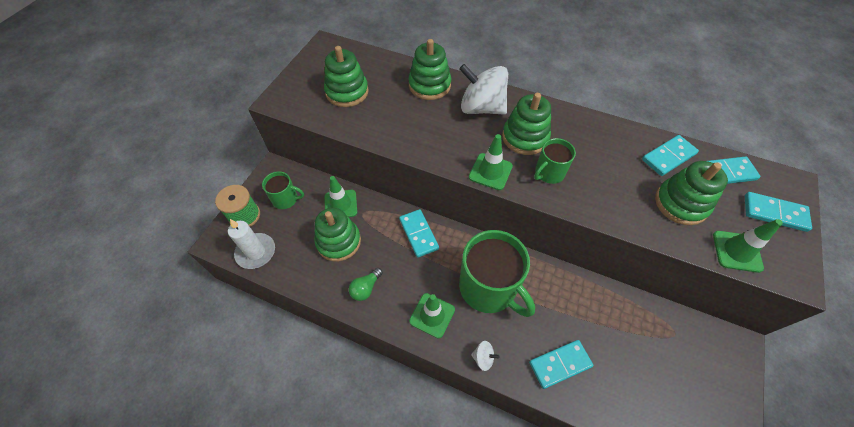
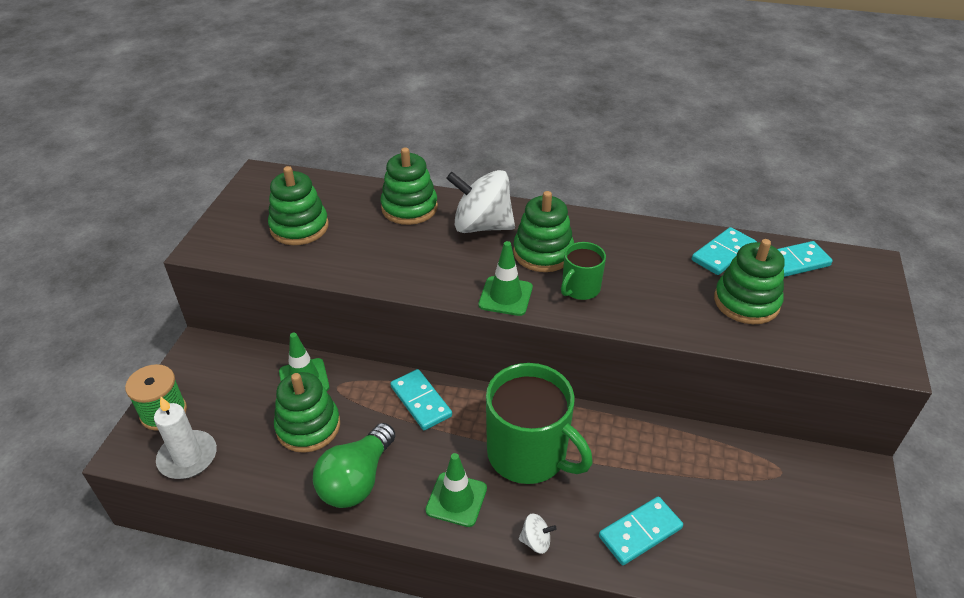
camera: 10 degrees left, 15 degrees down
(286, 199) = (222, 383): green mug -> none
(365, 288) = (357, 480): green light bulb -> green light bulb, size x1.85
(737, 251) = (820, 344): green traffic cone -> none
(774, 213) = (857, 298): turquoise domino -> none

